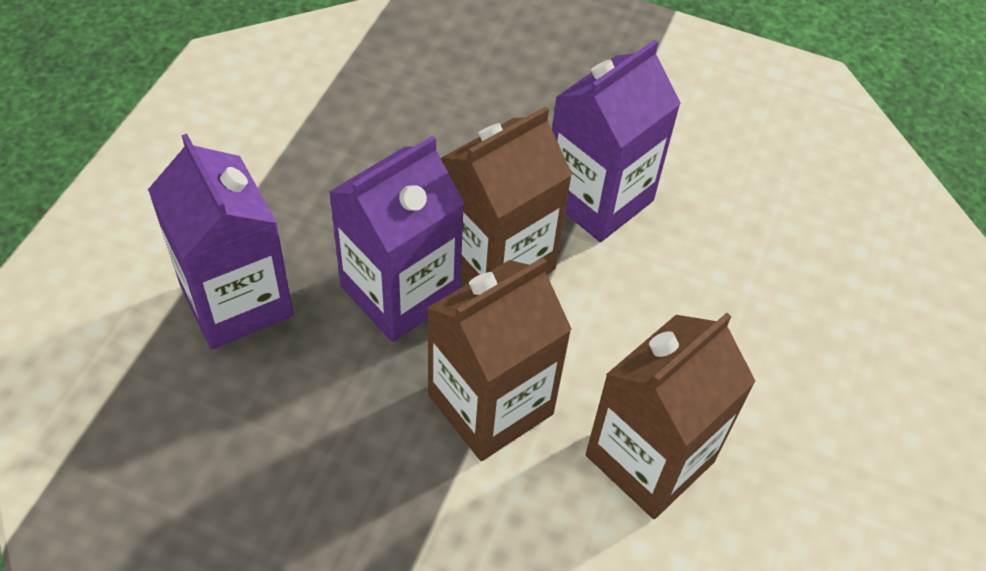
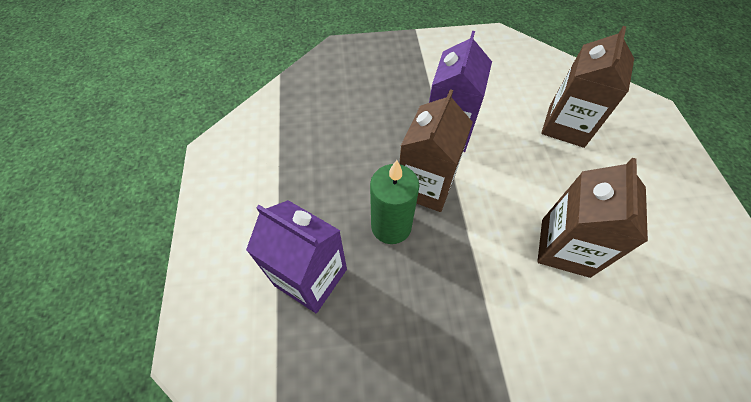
camera: 25 degrees left, 5 degrees up
(400, 292) = (391, 226): purple carton -> green candle
(490, 404) = (476, 261): brown carton -> brown carton (566, 126)

